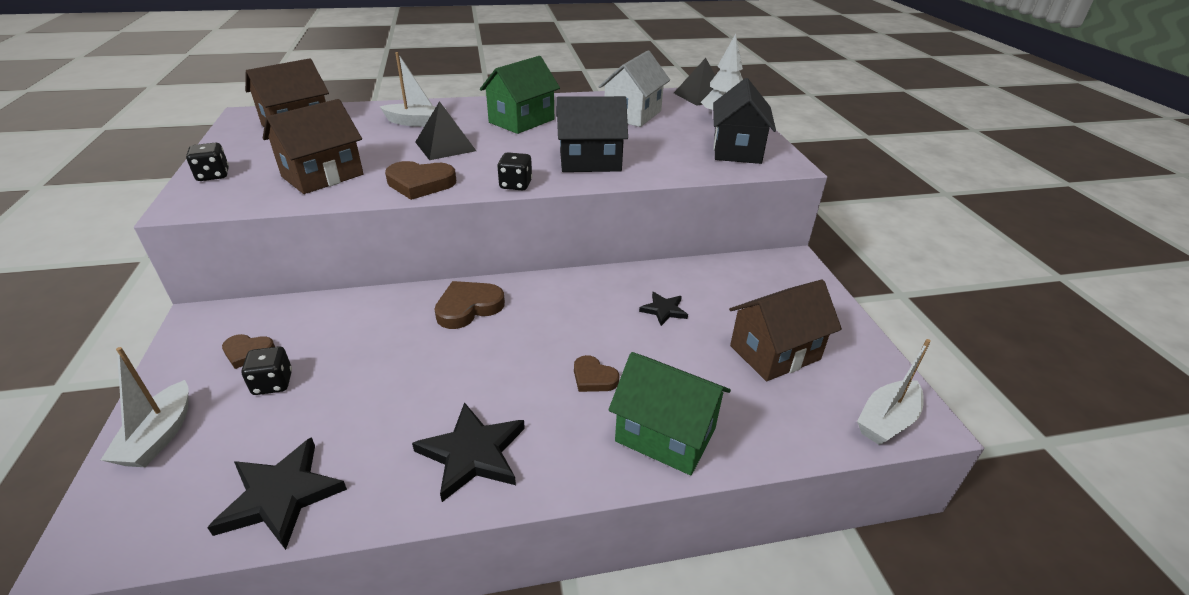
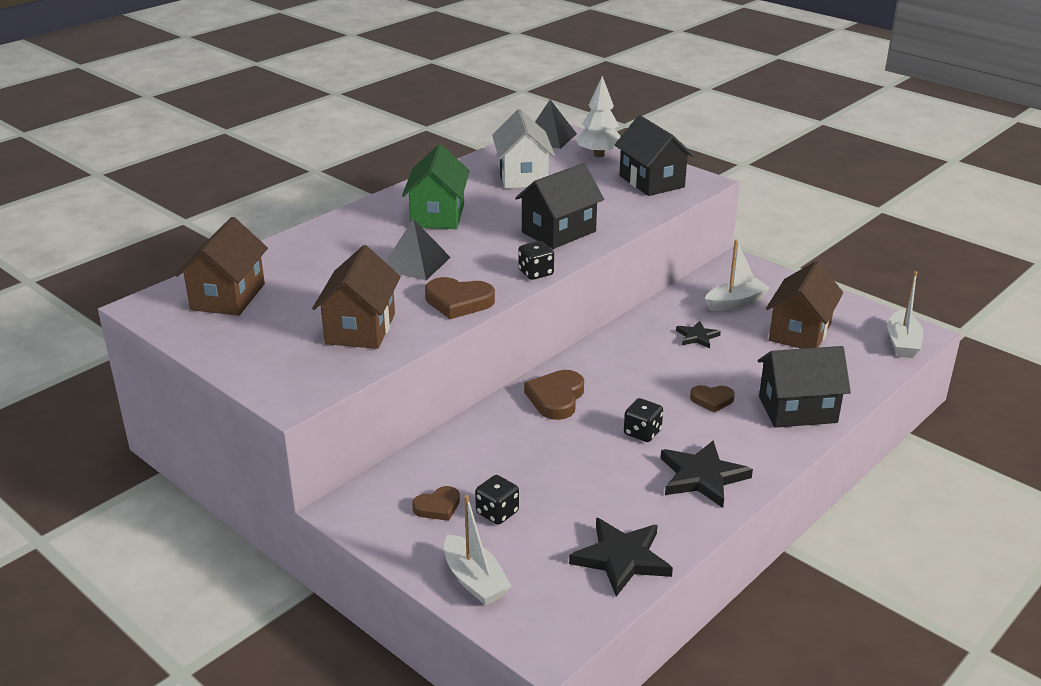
camera: 35 degrees left, 5 degrees down
(213, 175) = (256, 368): black dice -> black dice (642, 433)
(415, 122) = (342, 251): white boat -> white boat (735, 302)
(420, 183) = (458, 302): brown heart -> brown heart turned 45 degrees clockwise
(665, 435) = (797, 410): green house -> black house

